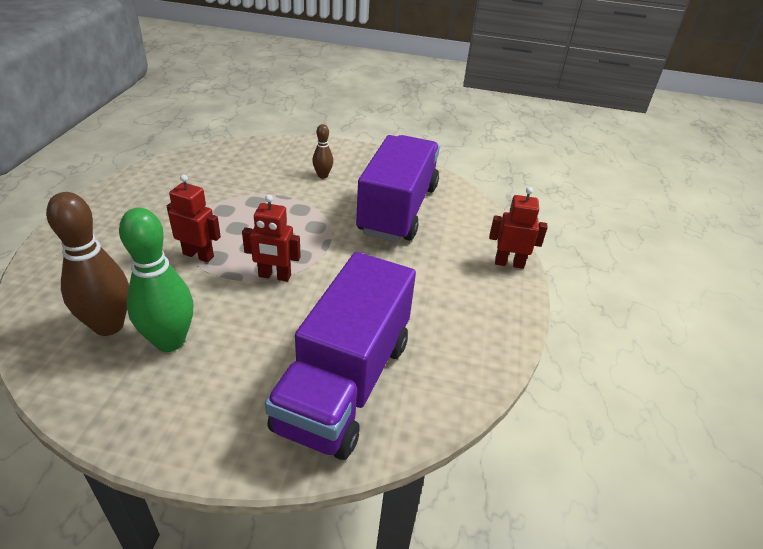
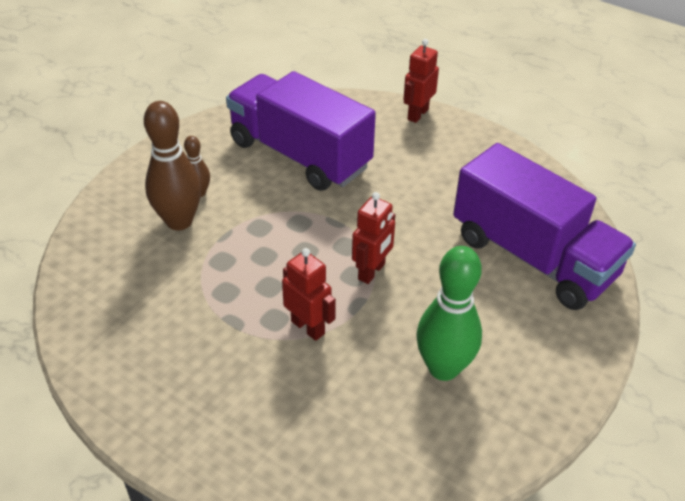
camera: 65 degrees left, 5 degrees up
(108, 325) = (402, 418): brown bowling pin -> brown bowling pin (179, 221)
(198, 255) = (308, 327): red robot -> red robot turned 90 degrees clockwise

